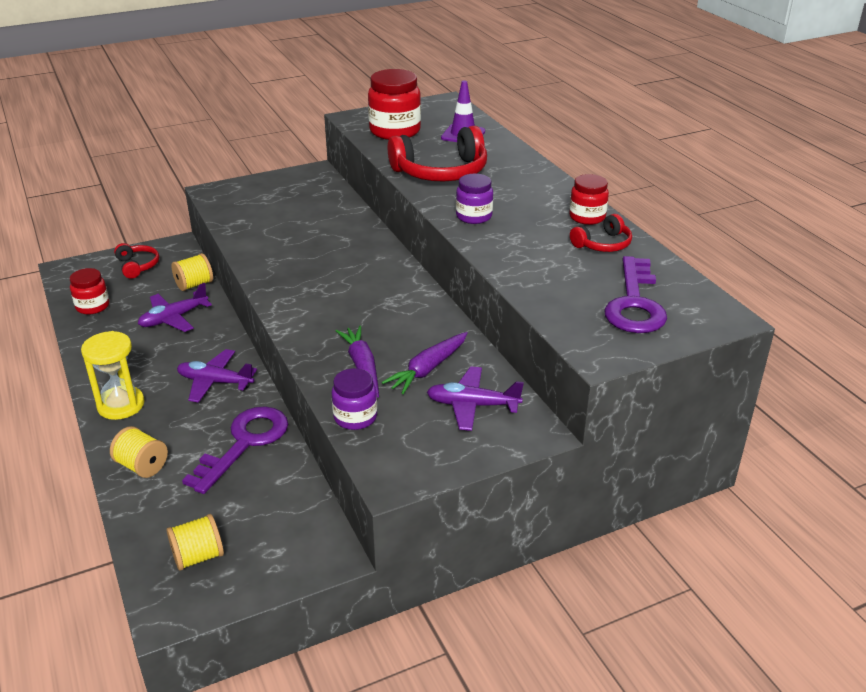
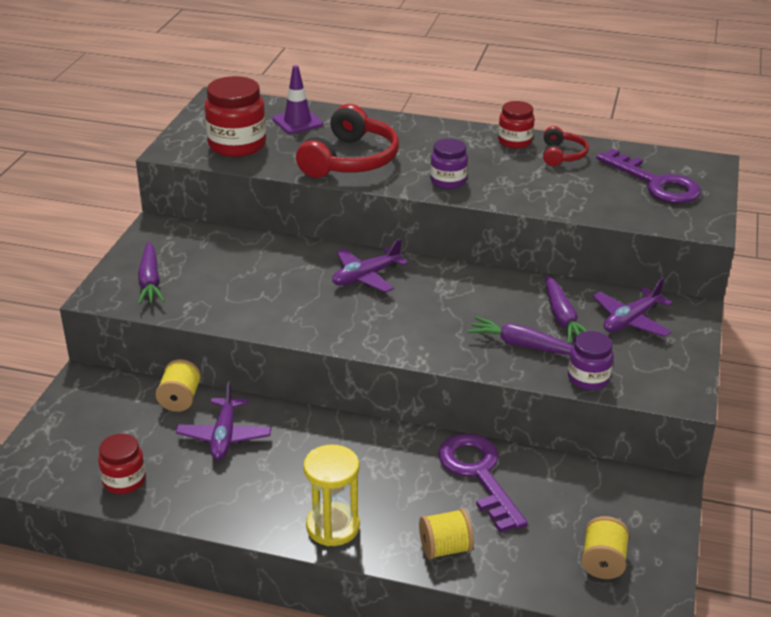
camera: 50 degrees left, 0 degrees up
(137, 266) = (86, 421): red headphones -> none
(215, 382) = (367, 454): purple plane -> purple plane (366, 277)
(249, 197) = (150, 281): none -> purple carrot

